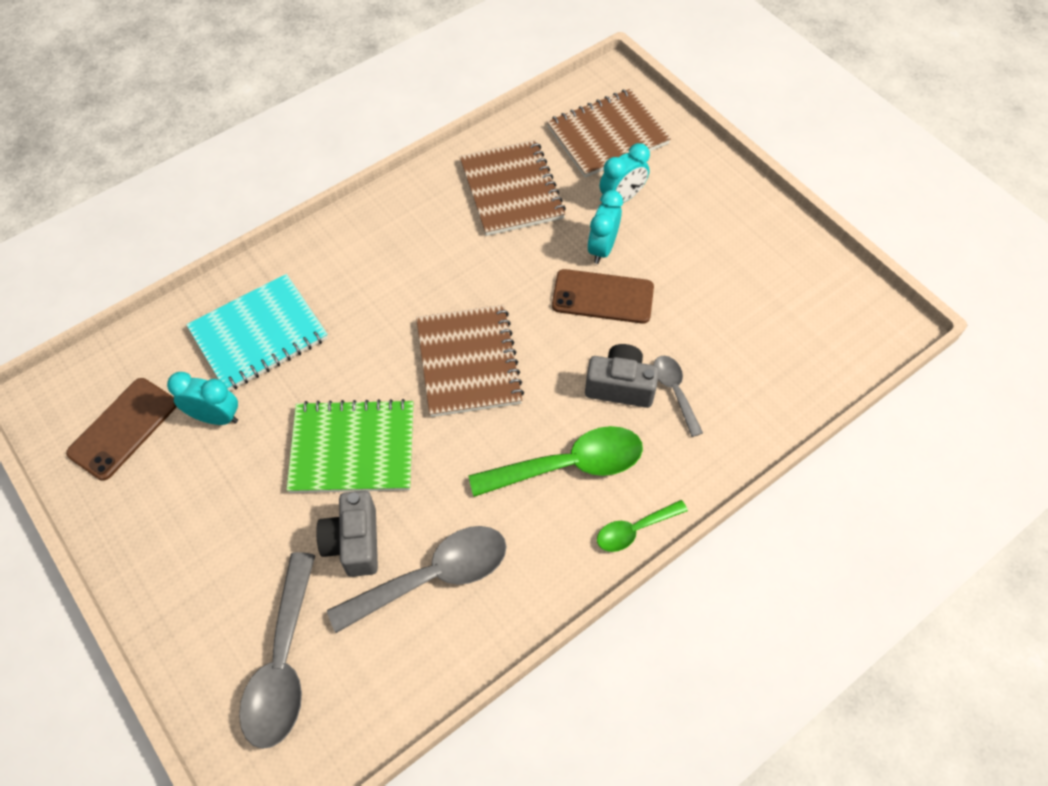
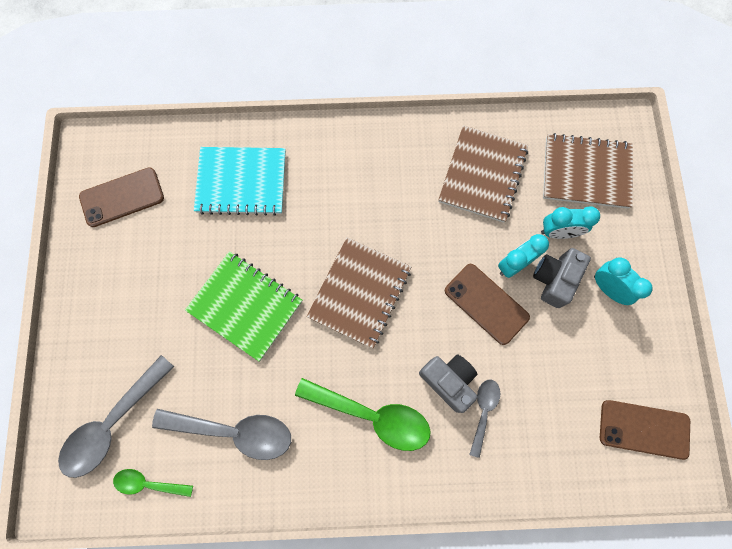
camera: 35 degrees right, 15 degrees up
(216, 417) = (179, 226): turquoise clock -> turquoise clock (607, 288)
(354, 542) = (204, 373): grey camera -> grey camera (554, 279)
(634, 530) = (381, 493): green spoon -> green spoon (148, 483)
(828, 314) = (644, 429): none -> brown phone

